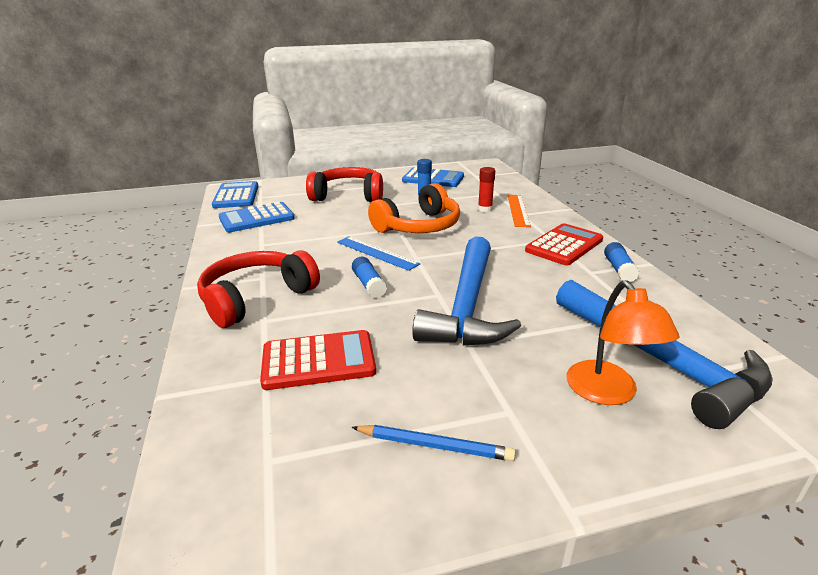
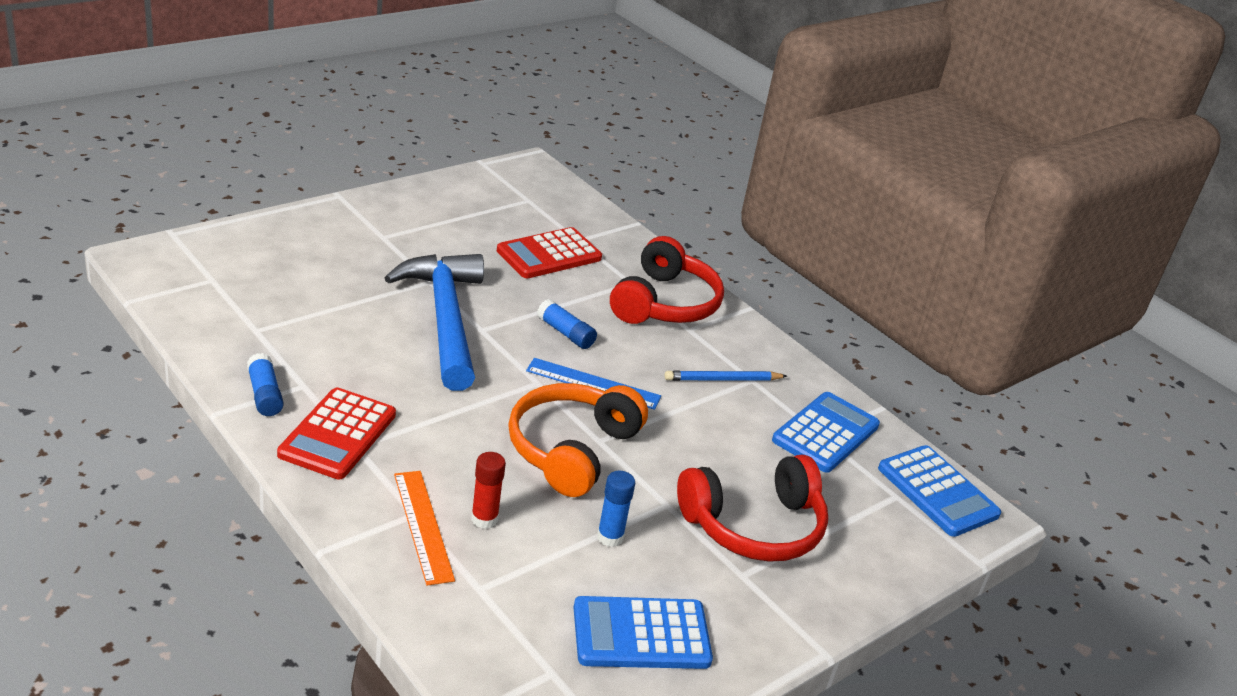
camera: 150 degrees right, 5 degrees up
(435, 446) = (429, 214): blue pencil -> blue pencil (722, 379)
(608, 393) = (306, 254): orange lamp -> none
(660, 361) = (253, 283): blue hammer -> none

